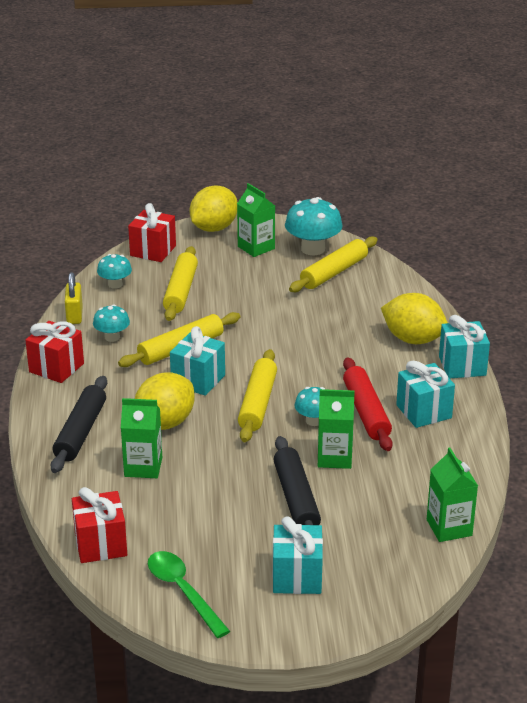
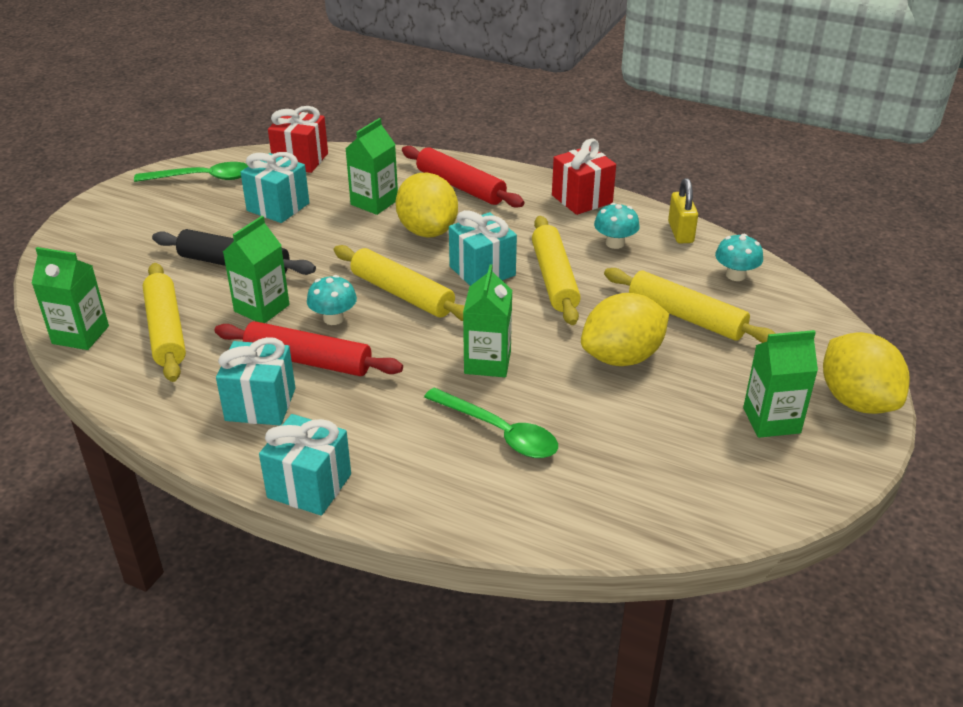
camera: 120 degrees right, 5 degrees up
(74, 315) = (680, 232): yellow padlock -> yellow padlock turned 60 degrees clockwise
(81, 432) = (460, 186): black rolling pin -> red rolling pin
(153, 251) = (811, 326): red gift -> none
(297, 345) = (487, 362): none -> green carton
(297, 577) = (145, 230): turquoise gift -> turquoise gift (278, 207)
(313, 249) = (735, 478): turquoise mushroom -> none
(334, 272) = (647, 470): yellow rolling pin -> yellow rolling pin (166, 330)
(354, 322) = (499, 432): none -> green spoon
(413, 339) = (410, 469): yellow lemon -> yellow lemon (622, 357)

